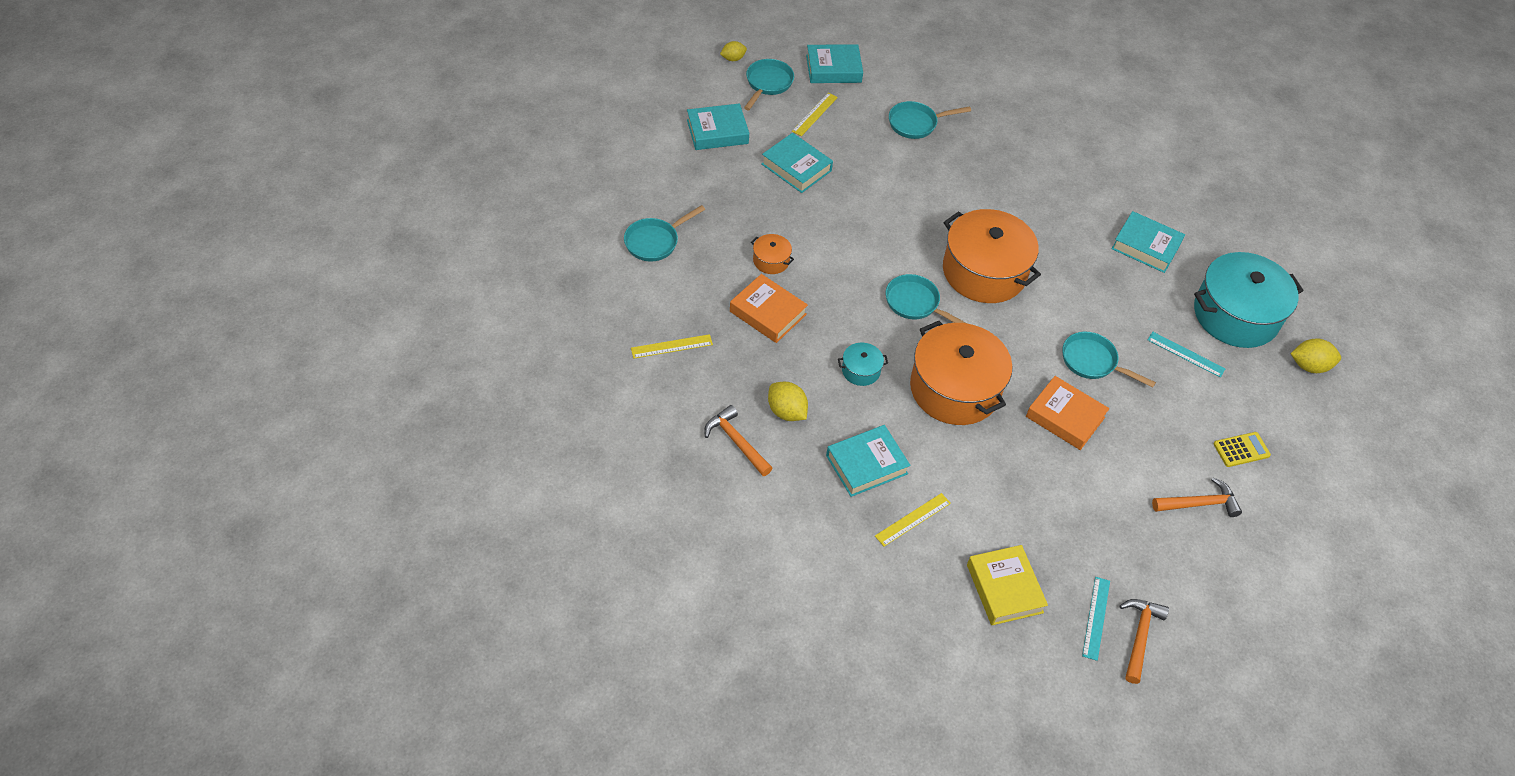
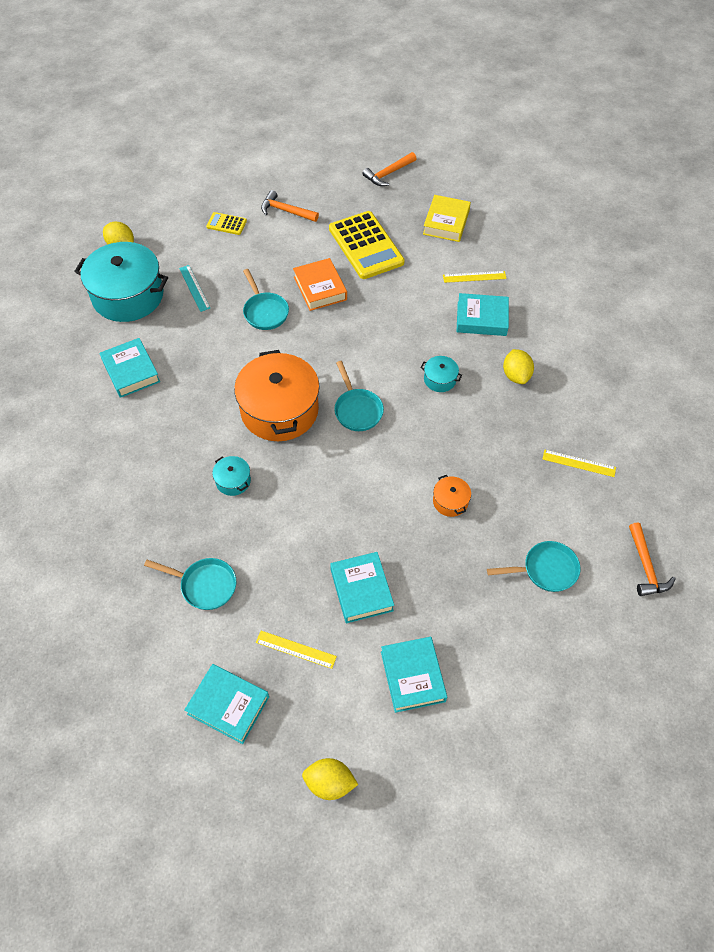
camera: 145 degrees left, 5 degrees up
(717, 132) = (412, 676): turquoise book -> turquoise book turned 60 degrees clockwise
(733, 59) = (329, 783): yellow lemon -> yellow lemon, size x1.52
(736, 442) = (565, 371): orange hammer -> orange hammer (646, 566)
(767, 84) = (316, 720): turquoise pan -> none
(768, 313) = (482, 456): orange book -> none
(814, 114) = (296, 649): yellow ruler -> yellow ruler turned 45 degrees clockwise
(954, 389) = (380, 337): orange pot -> none
(966, 199) = (233, 481): none -> turquoise pot
(1067, 500) = (366, 246): none -> yellow calculator
(1096, 618) = (405, 190): turquoise ruler -> none

